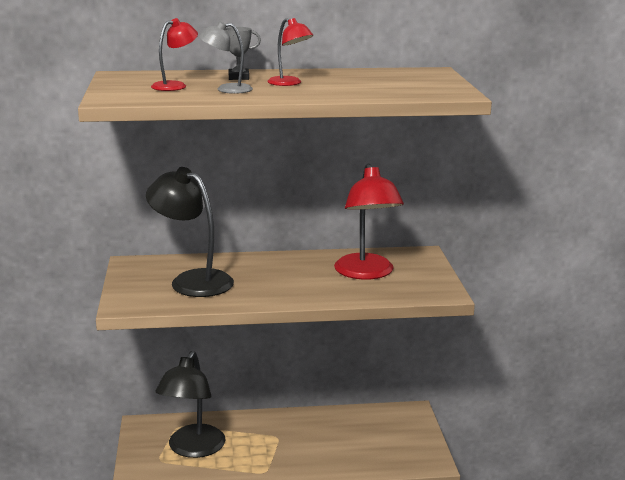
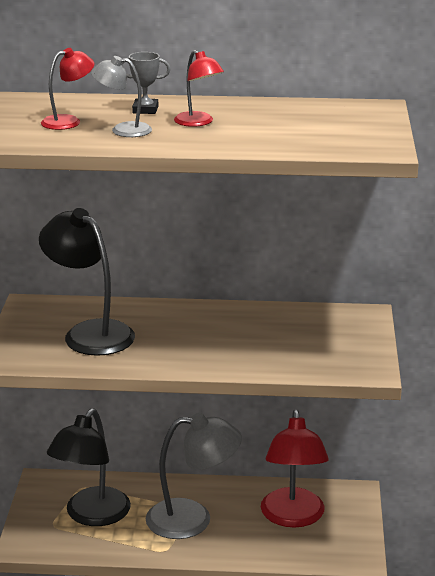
camera: 10 degrees right, 5 degrees up
(282, 444) = (193, 519): none -> grey lamp
(366, 273) = (290, 337): red lamp -> red lamp (293, 517)

